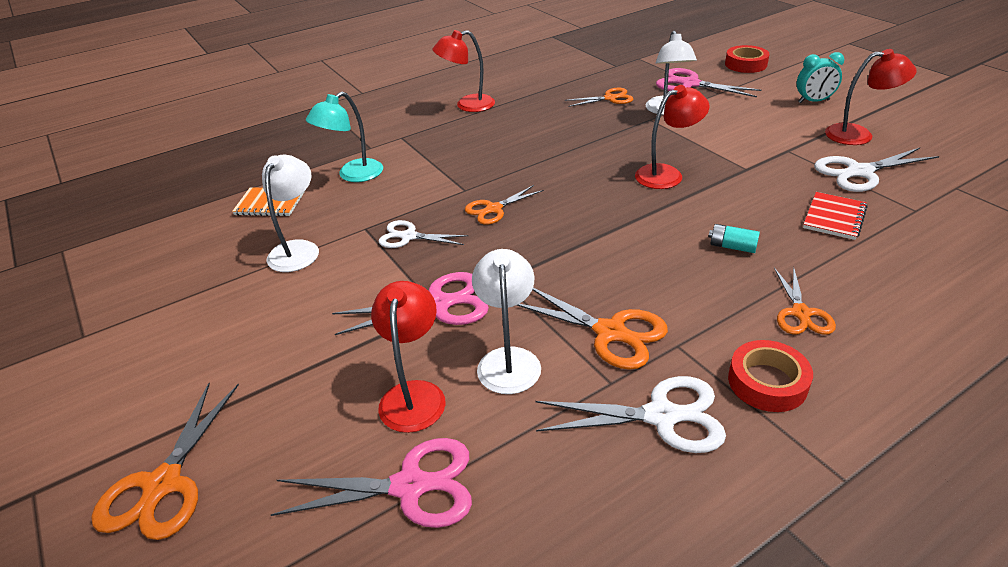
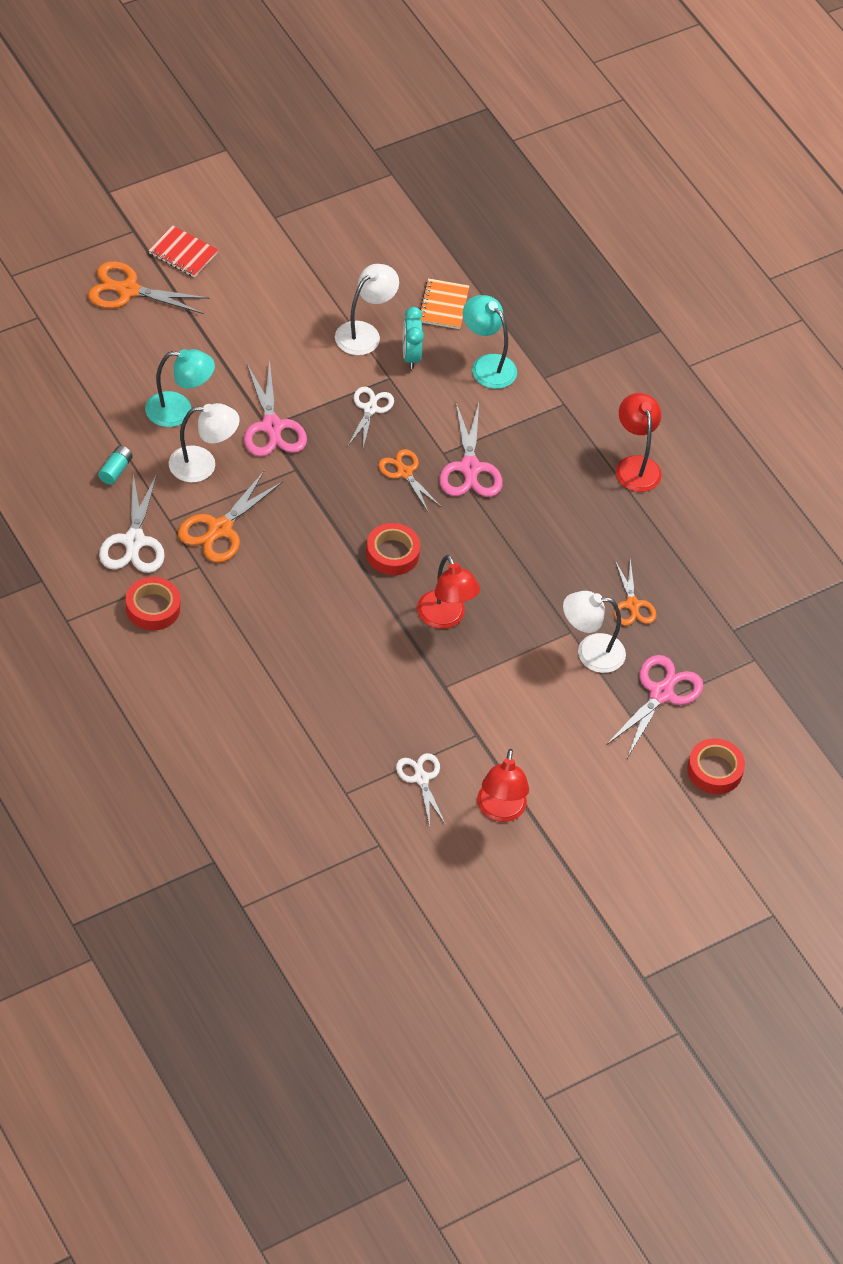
camera: 85 degrees right, 15 degrees up
(298, 249) = (364, 333): white lamp -> white lamp turned 60 degrees counterclockwise
(410, 486) = (104, 408): pink scissors -> pink scissors (470, 468)
(414, 394) = (179, 411): red lamp -> turquoise lamp
(601, 208) = (392, 553): none -> red tape
(732, 247) = (313, 635): turquoise battery -> turquoise battery (115, 470)
(801, 313) = (219, 653): orange scissors -> none
(813, 101) = (591, 802): turquoise clock -> turquoise clock (410, 356)
(834, 217) = (344, 725): red notebook -> red notebook (183, 253)
(859, 172) = (421, 778): white scissors -> white scissors, size x0.66

